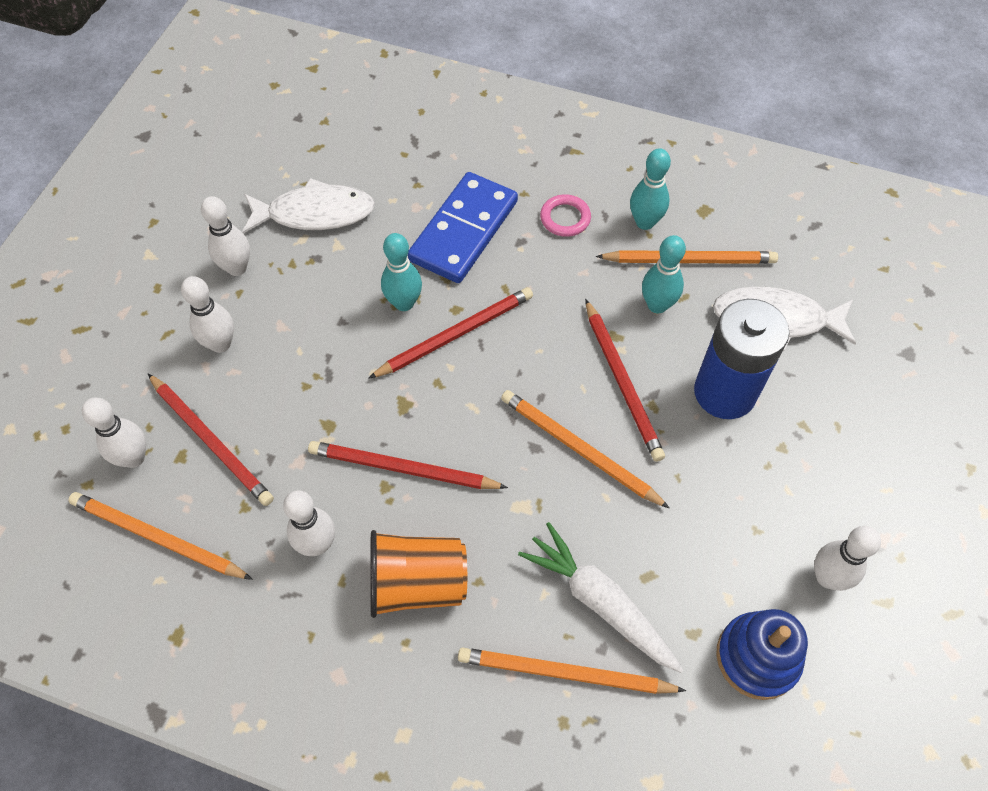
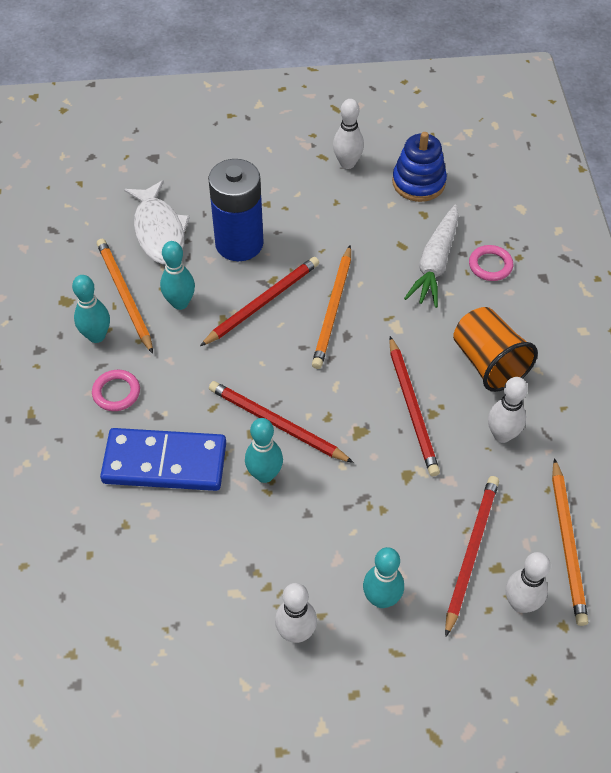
camera: 115 degrees left, 5 degrees down
(220, 344) = (381, 599): white bowling pin -> turquoise bowling pin
(315, 213) = (200, 597): white fish -> none
(565, 673) = (490, 265): orange pencil -> pink ring

